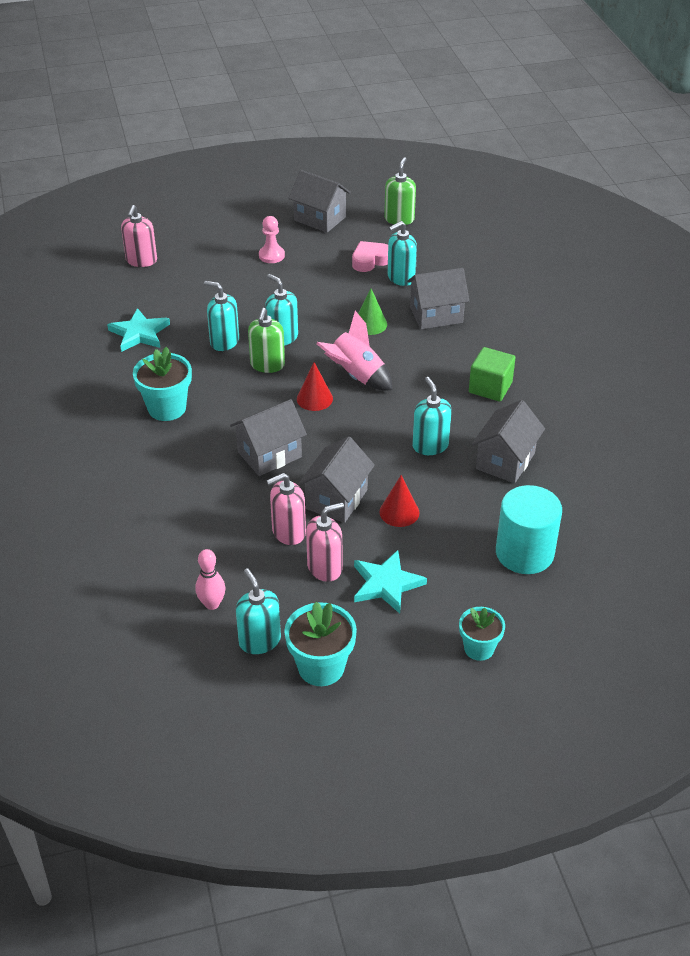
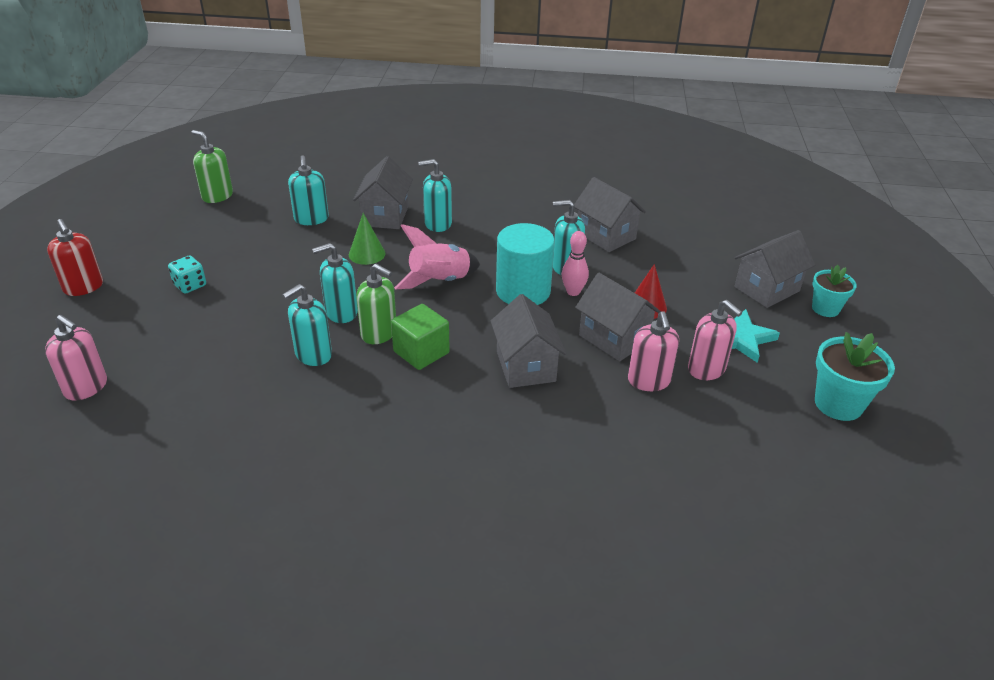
camera: 70 degrees left, 5 degrees down
(139, 333) = (236, 421): turquoise star -> none
(167, 408) = (399, 427): turquoise flower pot -> none
(212, 604) = (739, 461): pink bowling pin -> pink bowling pin (573, 292)
(241, 213) = (83, 287): none -> red soap dispenser
(259, 640) = (797, 437): turquoise soap dispenser -> turquoise soap dispenser (437, 224)
(271, 255) = (190, 285): pink pawn -> turquoise dice
(314, 398) = (456, 315): red cone -> none
(320, 219) = (160, 239): grey house -> grey house (767, 289)
(325, 567) = (706, 369): pink soap dispenser -> pink soap dispenser turned 150 degrees clockwise
(370, 260) = (266, 228): pink heart -> none
(490, 387) = (507, 217): green cube -> green cube (421, 352)
(524, 553) = (720, 257): turquoise cylinder -> turquoise cylinder (523, 291)

